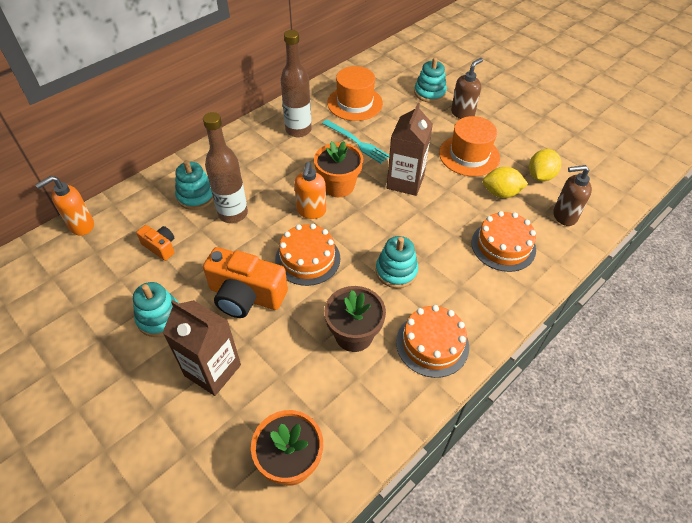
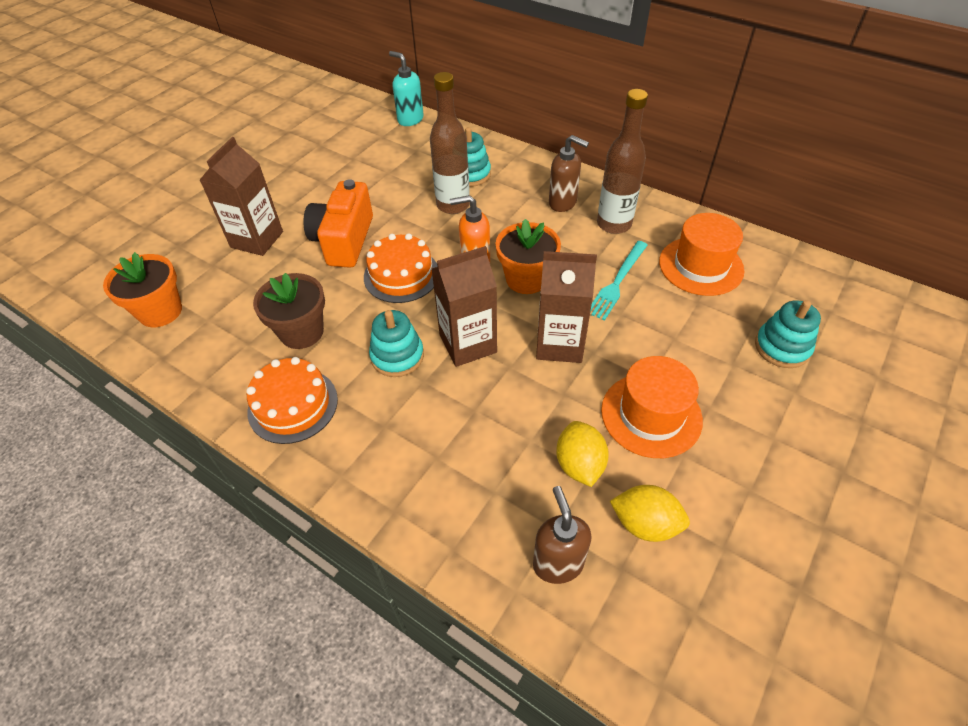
camera: 80 degrees right, 0 degrees up
(81, 226) = (410, 119): orange soap dispenser -> turquoise soap dispenser
(160, 247) = (395, 170): orange camera -> none
(160, 318) = (312, 193): turquoise stacking toy -> none
(394, 229) = (468, 344): none -> brown carton
(462, 113) = (754, 397): brown soap dispenser -> brown soap dispenser (563, 203)
(503, 246) = (467, 473): orange cake -> none

